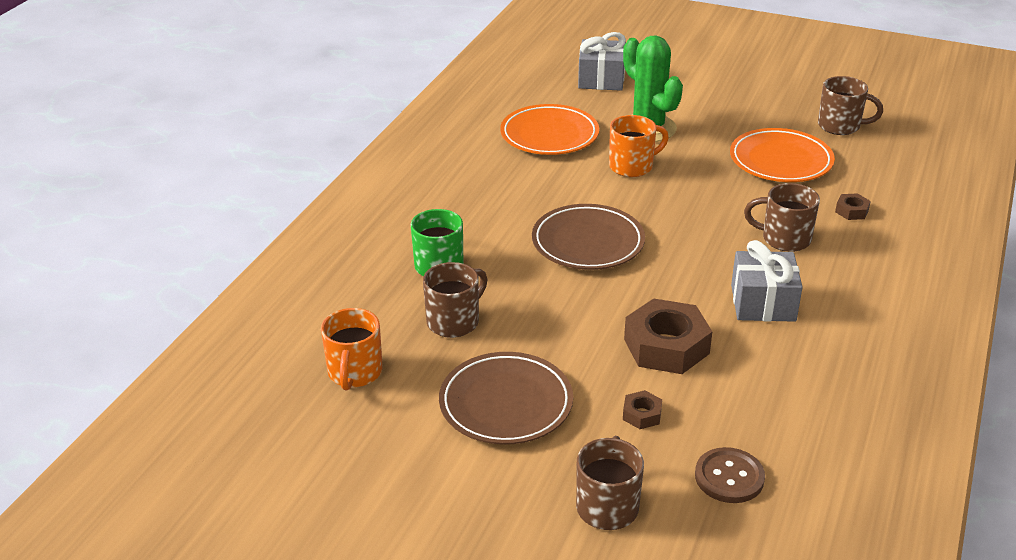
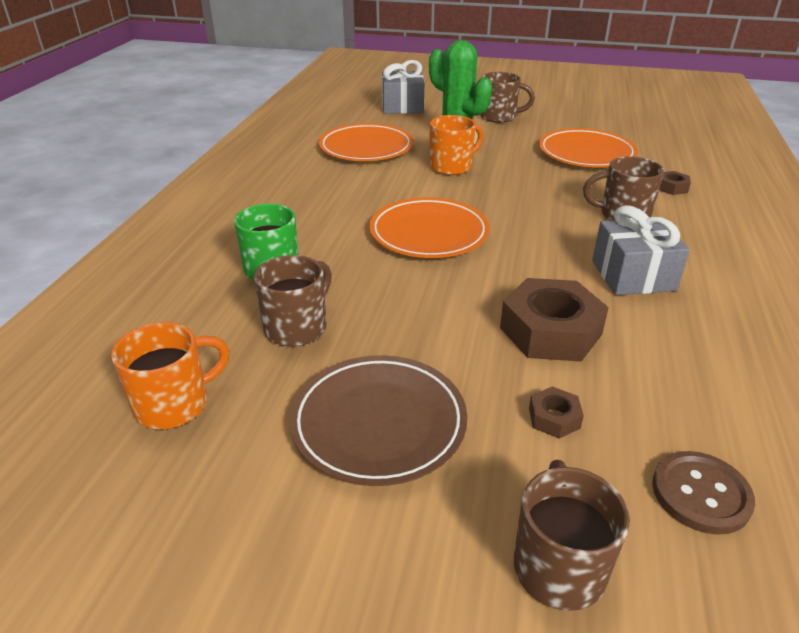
camera: 10 degrees left, 0 degrees up
(354, 373) = (174, 404): orange mug -> orange mug turned 120 degrees counterclockwise
(588, 242) = (429, 233): brown plate -> orange plate
(840, 126) = (623, 126): brown mug -> brown mug (499, 117)

